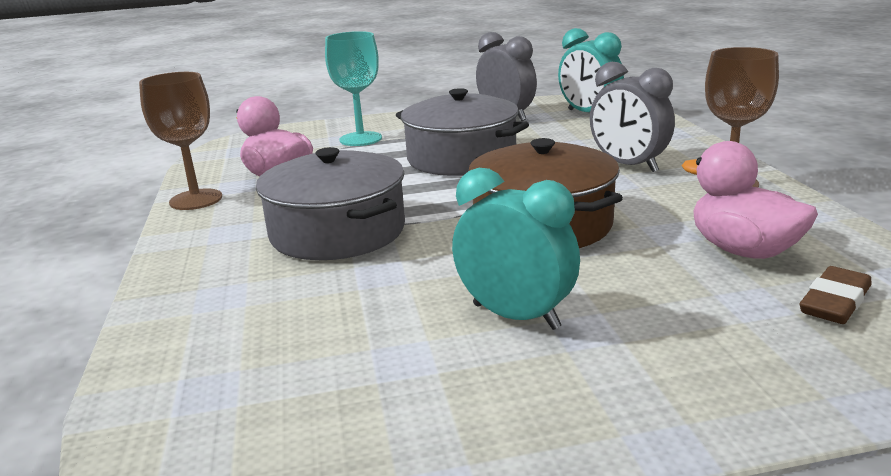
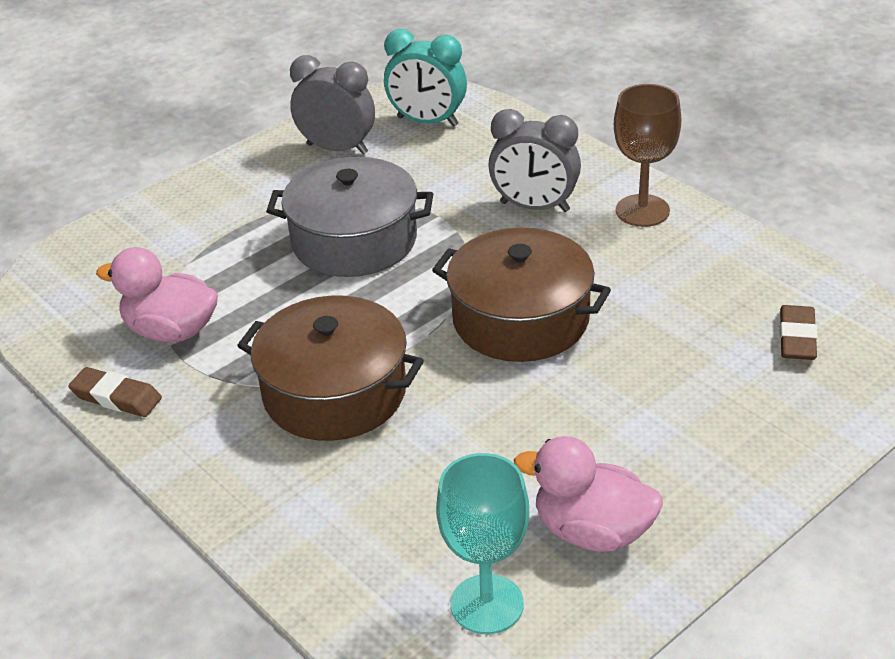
camera: 30 degrees left, 15 degrees up
(196, 200) = (116, 397): brown goblet -> brown eraser
(338, 232) = (335, 392): grey pot -> brown pot
(360, 139) = (200, 236): turquoise goblet -> turquoise goblet (487, 604)
(516, 316) = (586, 436): turquoise clock -> none
(743, 250) = (704, 300): pink duck -> pink duck (592, 531)

